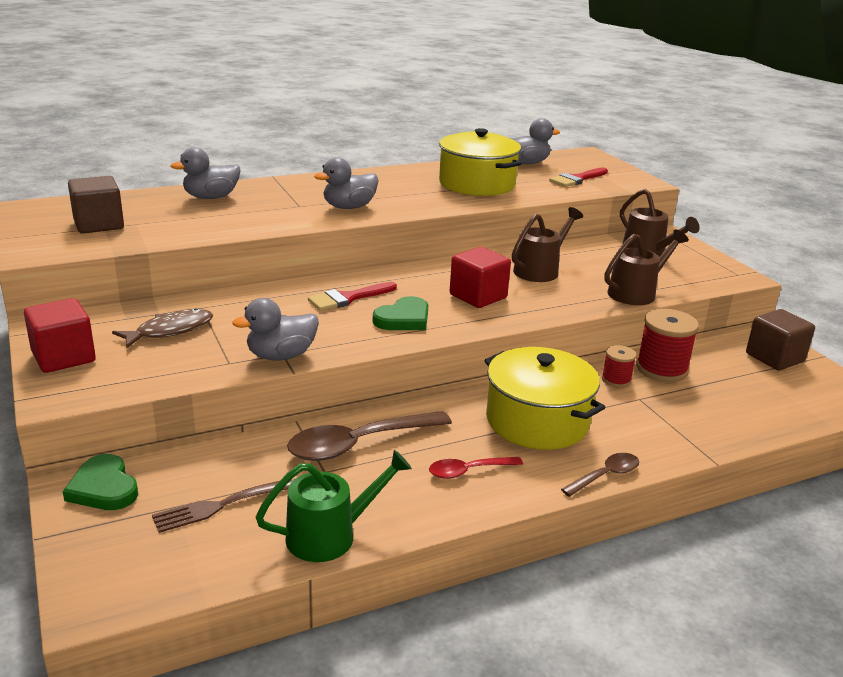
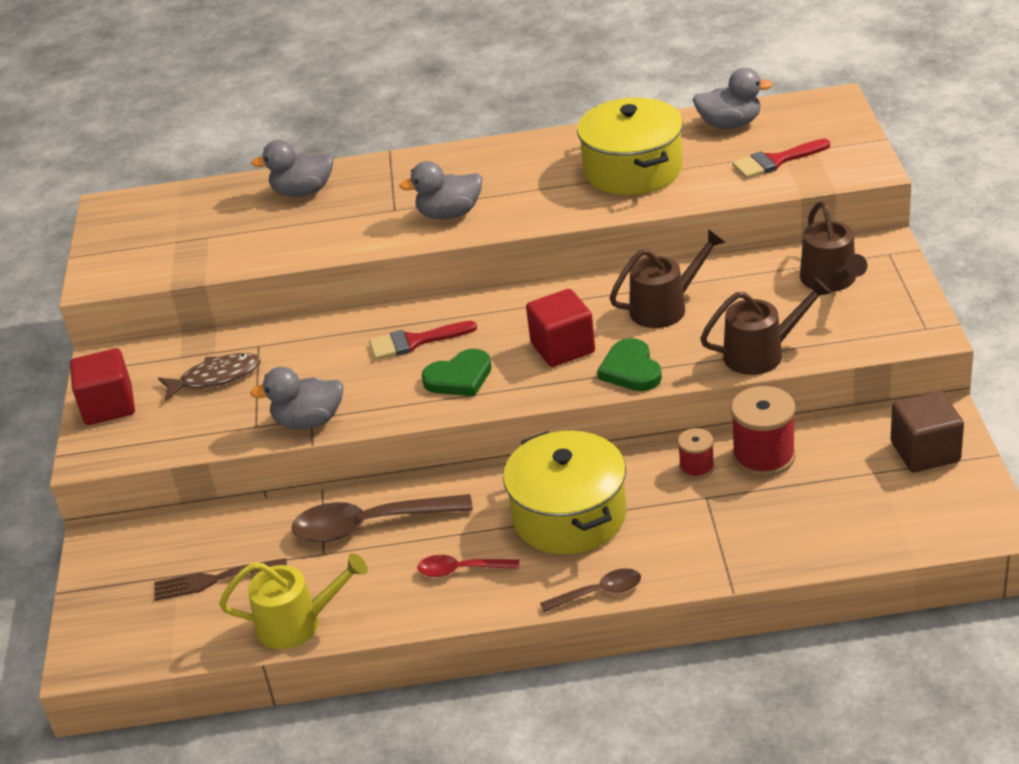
camera: 25 degrees right, 10 degrees up
(99, 224) = (170, 238): brown cube -> none
(104, 488) = (124, 548): green heart -> green heart (631, 370)
(331, 535) = (298, 623): green watering can -> yellow watering can

